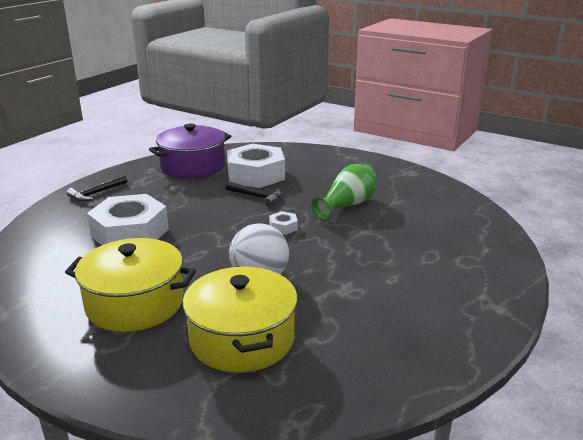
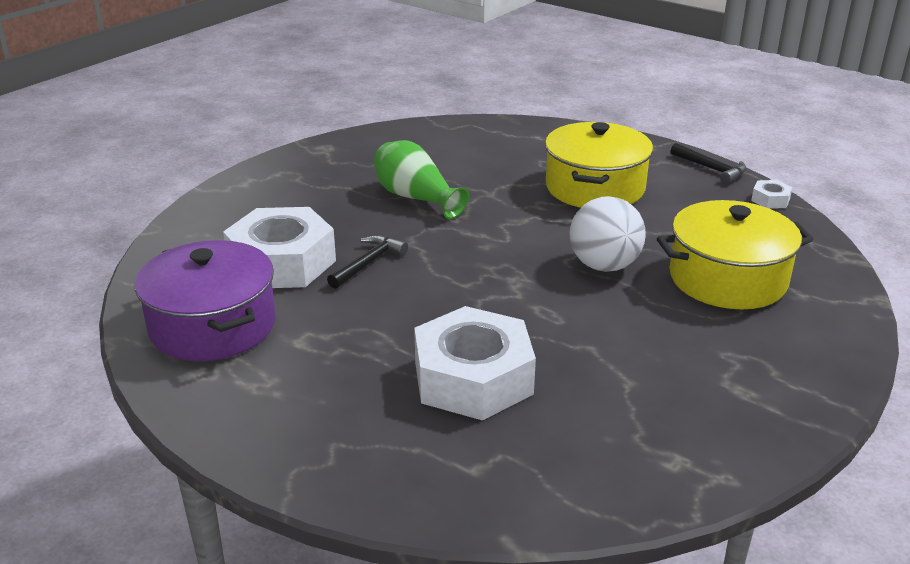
camera: 85 degrees left, 5 degrees up
(96, 193) = (298, 437): black hammer -> black hammer (711, 169)
(135, 303) = (673, 356): yellow pot -> yellow pot (595, 188)
(283, 227) = (472, 245): white nut -> white nut (770, 200)

